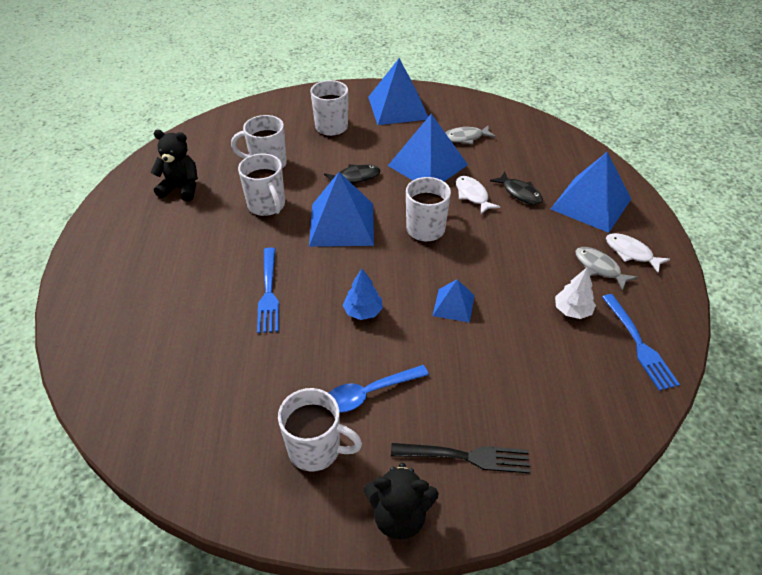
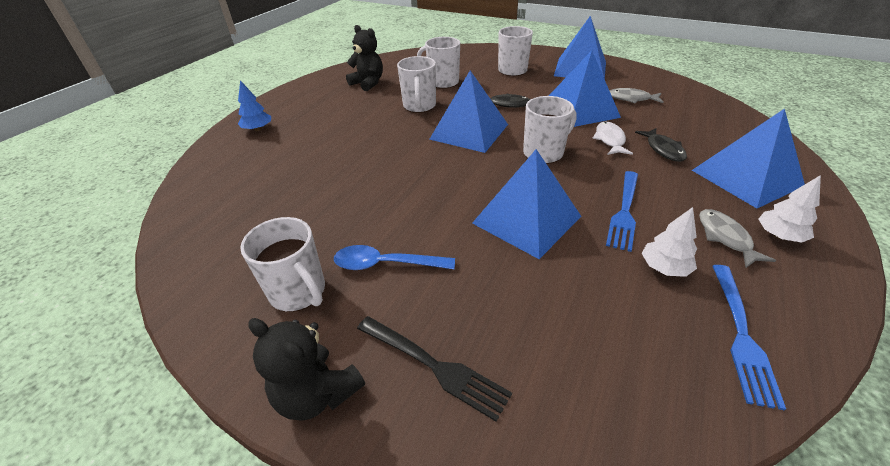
camera: 30 degrees right, 5 degrees down
(268, 293) = (369, 161): blue fork -> blue fork (624, 211)
(363, 311) = (435, 197): blue tree -> blue tree (258, 129)
(453, 305) = (527, 219): blue pyramid -> blue pyramid, size x1.92
(631, 253) = (779, 235): white fish -> white tree

